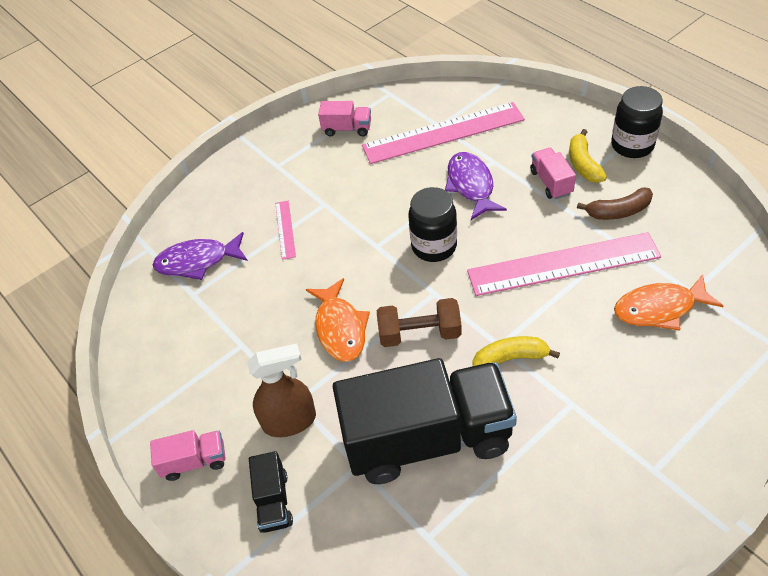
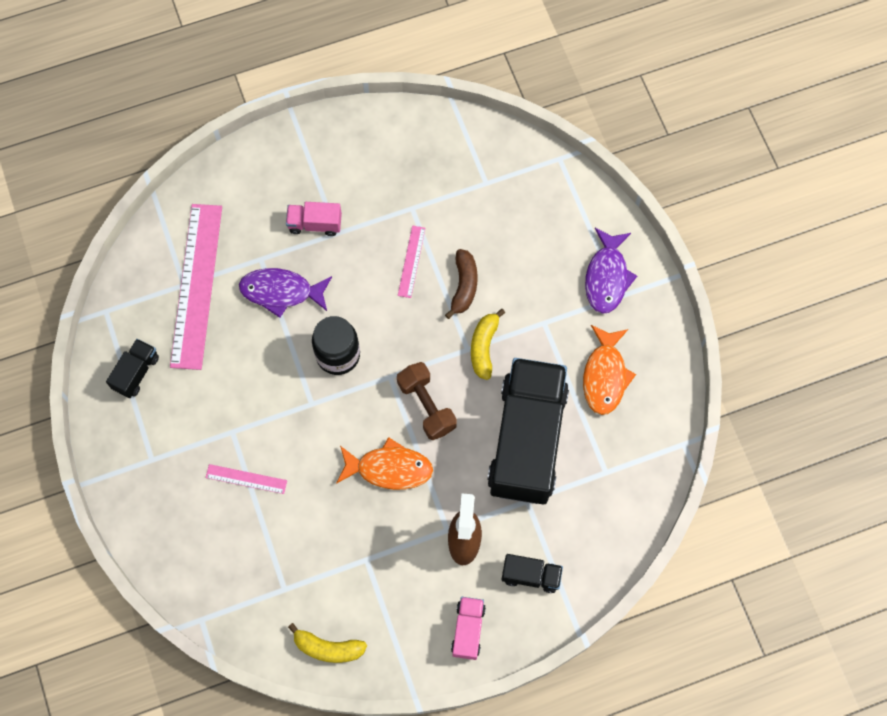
camera: 75 degrees left, 20 degrees up
(197, 261) = (244, 574): purple fish -> purple fish (607, 277)
(347, 129) = (136, 372): pink truck -> black truck
(419, 333) = (426, 406): brown dumbbell -> brown dumbbell turned 45 degrees counterclockwise
(563, 264) = (411, 261): pink ruler -> pink ruler, size x0.44
(583, 164) = (307, 186): yellow banana -> yellow banana (328, 648)
(618, 211) = (377, 189): brown banana -> brown banana (464, 286)
(632, 145) = (307, 136): black jar -> none
(659, 308) = (490, 215): orange fish -> orange fish (605, 376)

